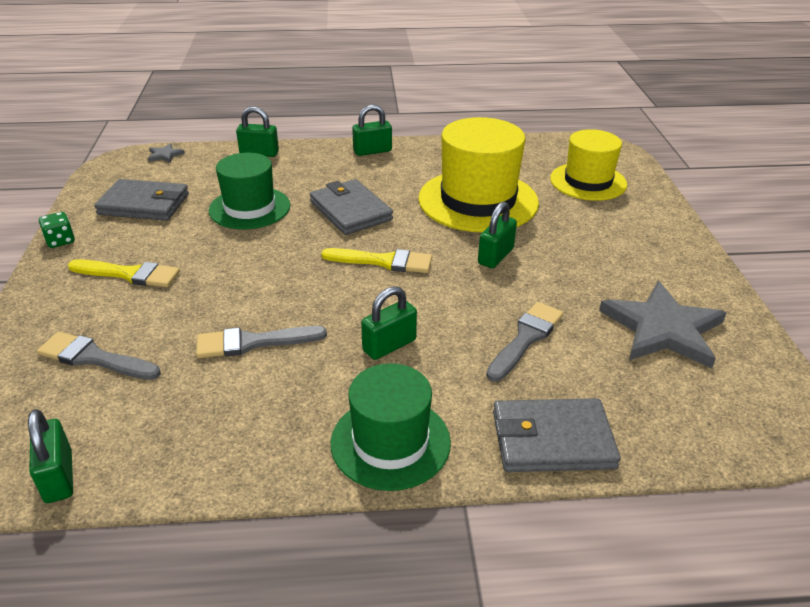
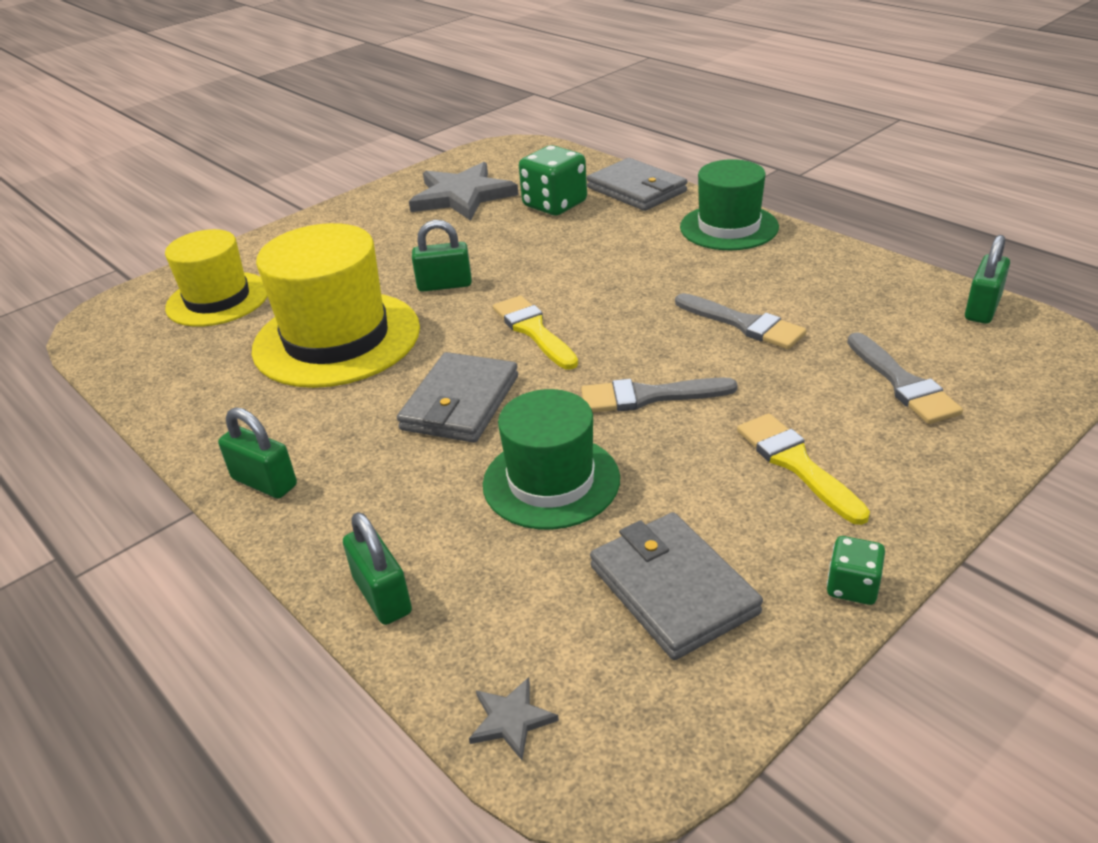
camera: 125 degrees left, 0 degrees up
(389, 345) = (643, 270): green padlock -> none
(526, 338) = (549, 230): grey brush -> grey brush (648, 396)
(578, 369) = (555, 204): none -> green dice

